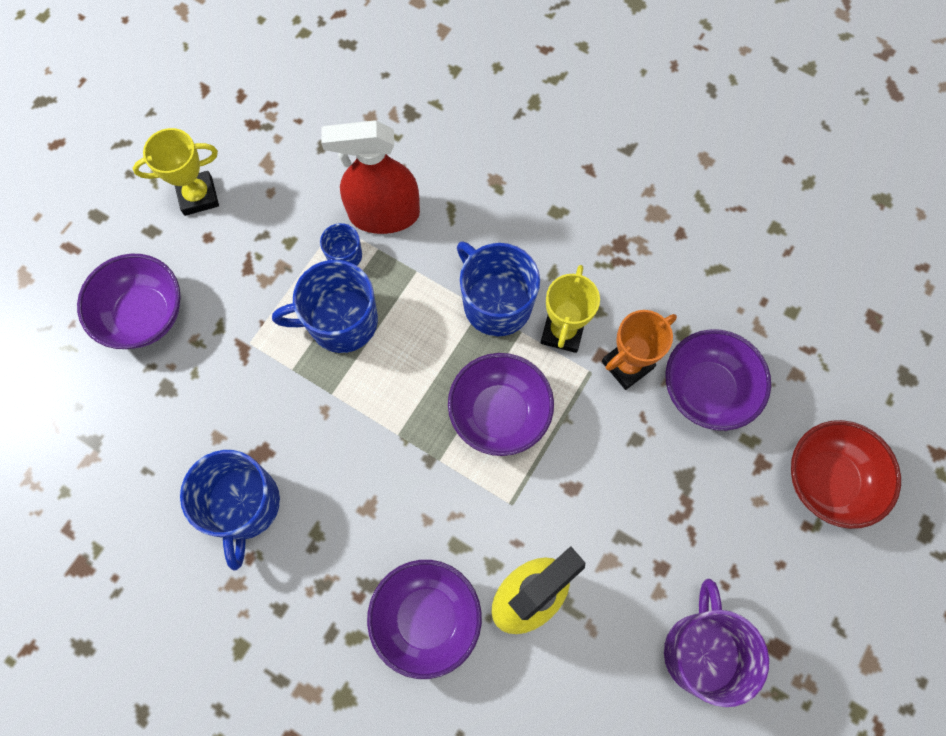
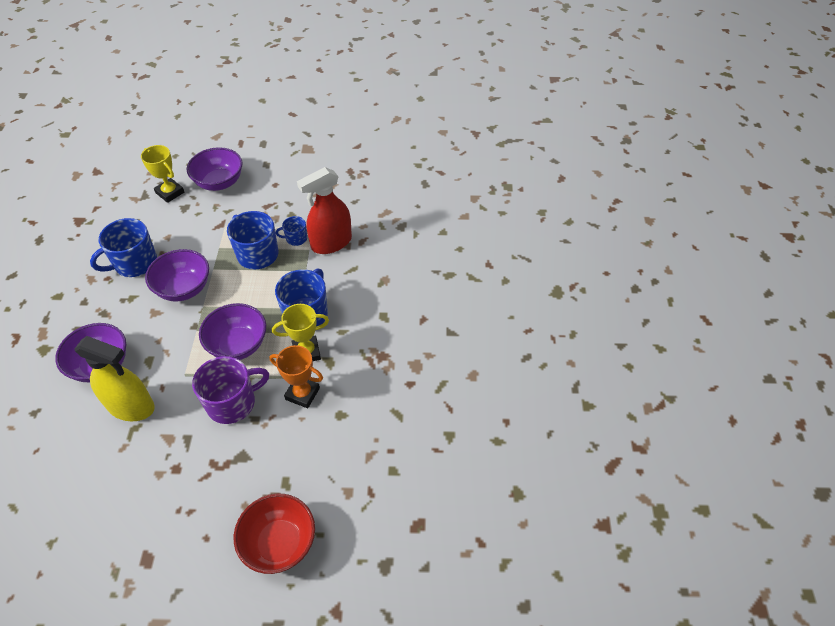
camera: 60 degrees right, 20 degrees down
(198, 196) = (296, 171): yellow trophy -> yellow trophy (170, 193)
(384, 214) = (331, 243): red spray bottle -> red spray bottle turned 90 degrees counterclockwise
(701, 651) = (129, 514): purple mug -> purple mug (232, 403)
(706, 390) = (308, 443): purple bowl -> purple bowl (184, 288)

